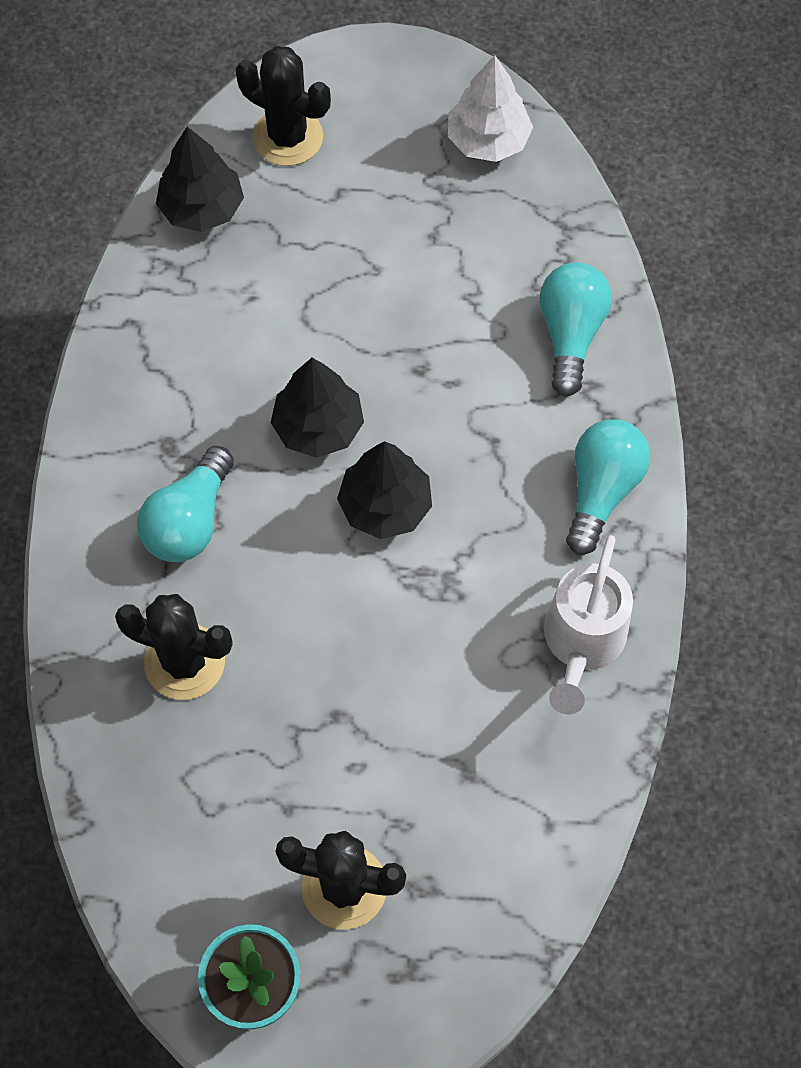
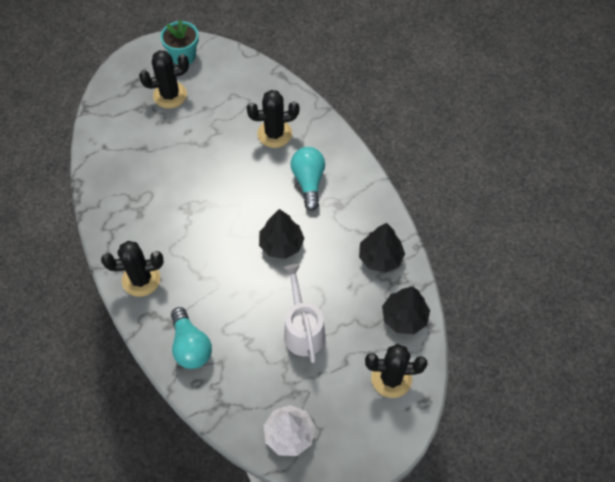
camera: 150 degrees right, 5 degrees down
(385, 505) = (232, 226): black tree -> black tree (380, 257)
(581, 644) = (120, 213): white watering can -> white watering can (302, 329)
(601, 490) = (141, 279): turquoise light bulb -> black cactus

